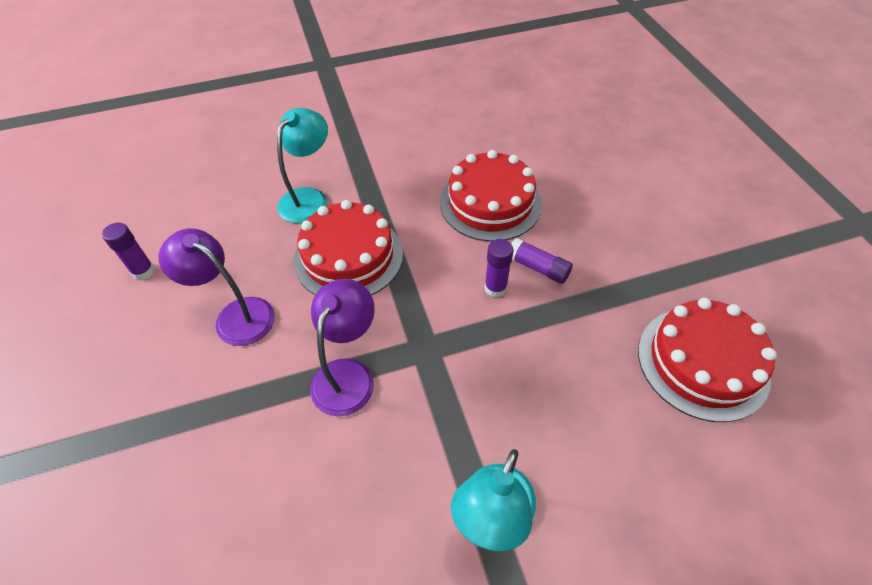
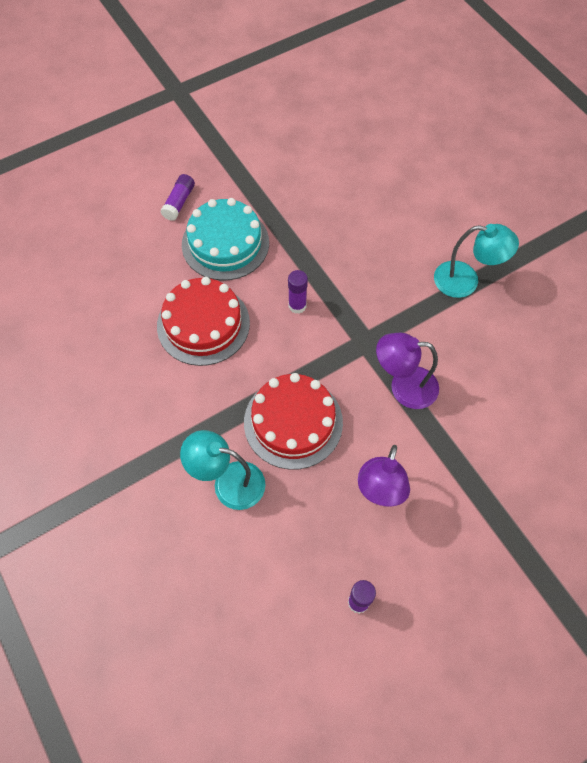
camera: 105 degrees left, 10 degrees up
(538, 268) = (269, 280): purple glue stick -> purple glue stick (179, 202)
(598, 236) = (225, 243): none -> turquoise cake
(702, 362) = (325, 182): red cake -> none

